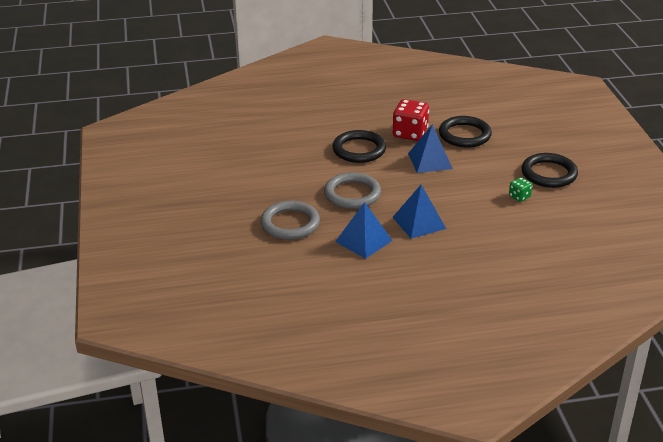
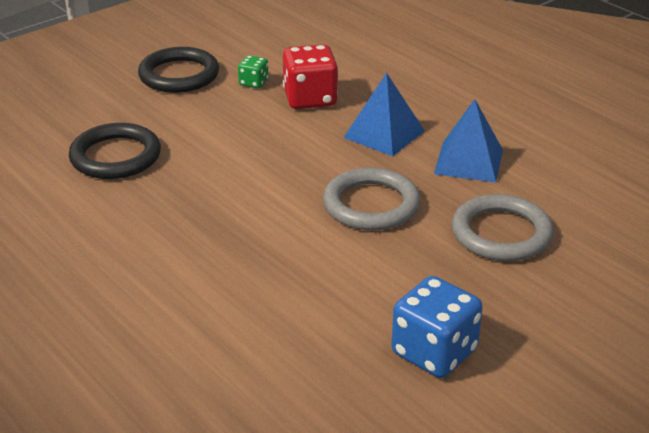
camera: 120 degrees left, 0 degrees up
(233, 173) = (434, 352): none -> blue dice
(359, 150) = (237, 239): black ring -> none
(410, 133) = (145, 206): red dice -> red dice (310, 99)
(430, 161) = (218, 166): blue pyramid -> none

